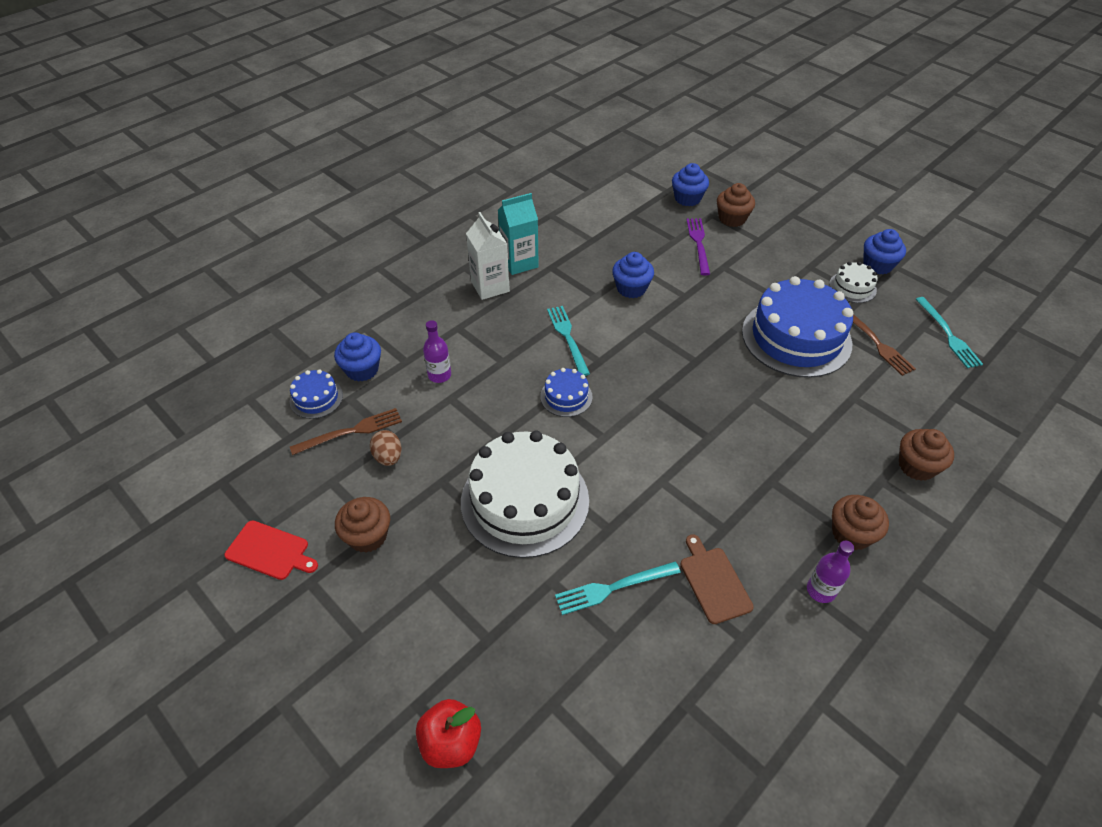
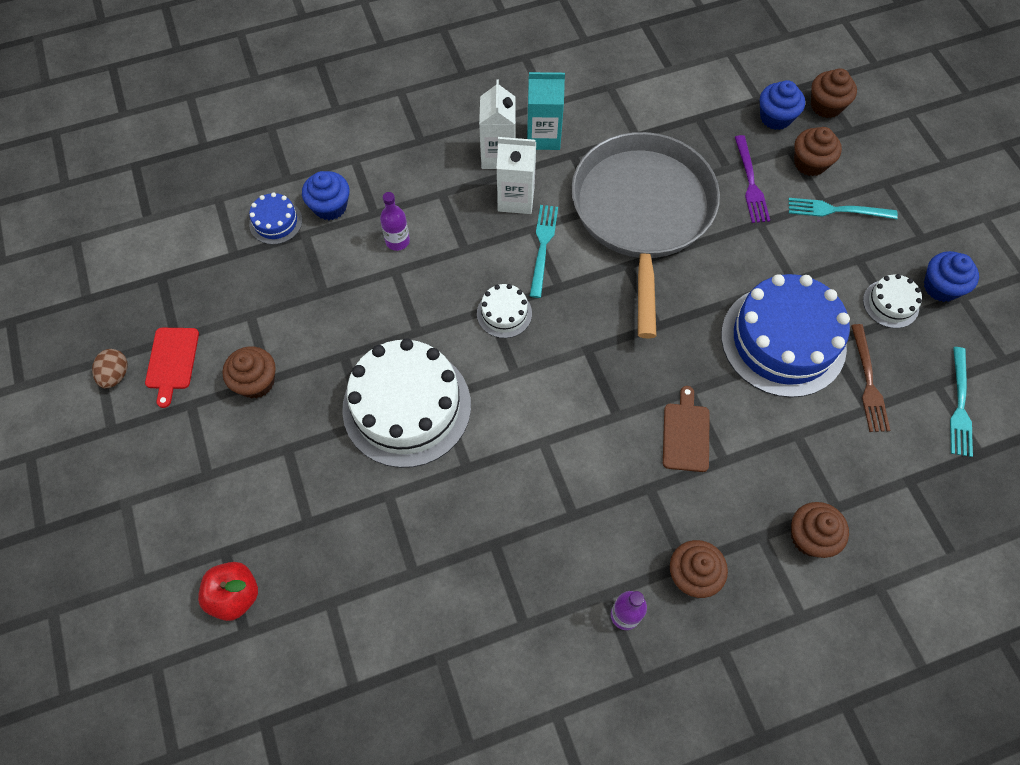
camera: 25 degrees right, 15 degrees up
(270, 551) = (172, 361): red cutting board -> red cutting board turned 45 degrees clockwise
(351, 431) = (290, 270): brown fork -> none
(388, 457) = (309, 311): brown egg -> brown egg (116, 375)
(524, 311) = (516, 199): none -> white carton
(566, 396) = (504, 313): blue cake -> white cake
(613, 588) = (438, 525): turquoise fork -> turquoise fork (837, 210)
(631, 288) = (642, 212): blue cupcake -> grey pan
(698, 244) = (750, 182): purple fork -> purple fork turned 150 degrees clockwise
(714, 582) = (531, 561): brown cutting board -> brown cutting board (686, 434)
(717, 181) = (826, 106): none -> brown cupcake

